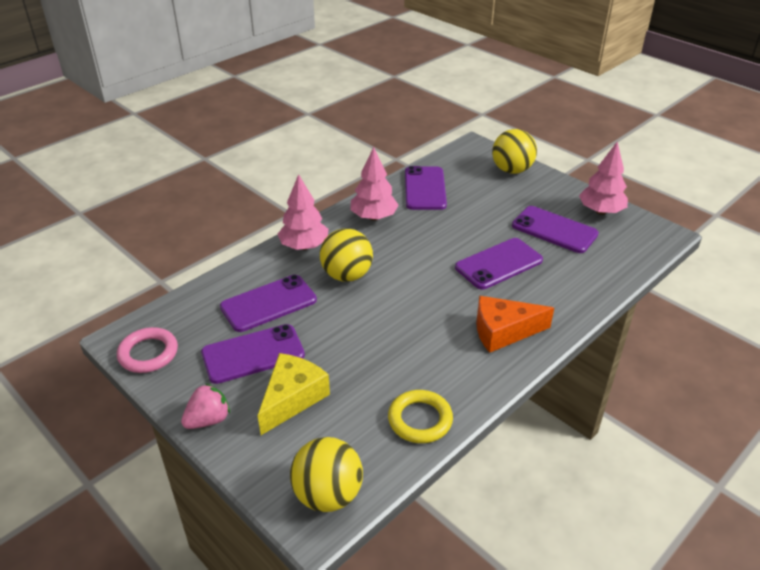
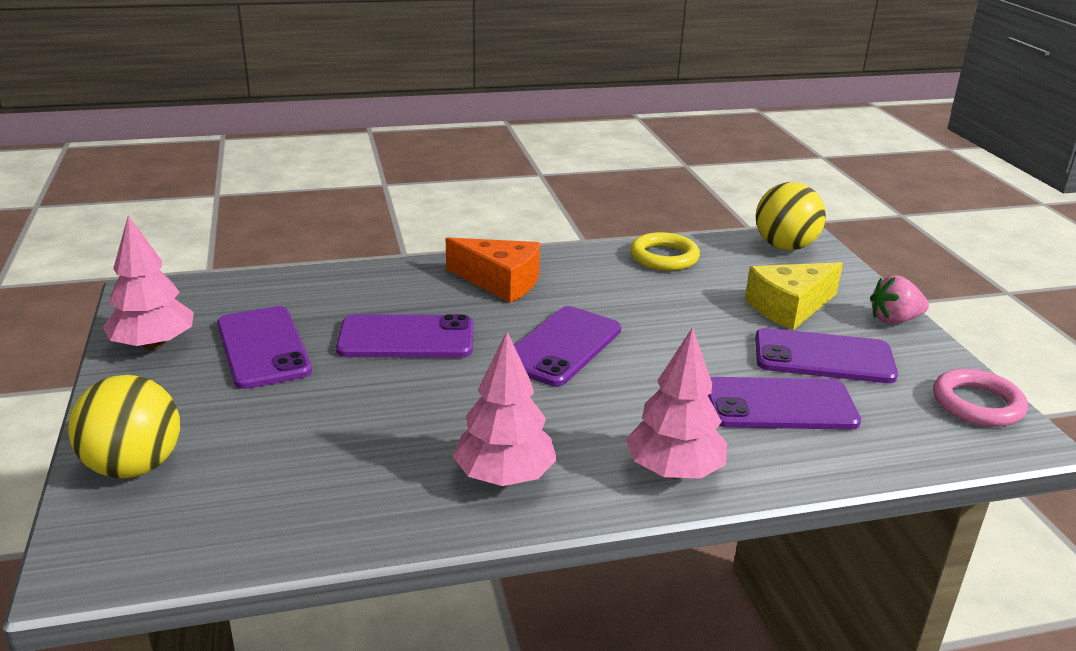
camera: 150 degrees left, 10 degrees down
(347, 275) = (635, 400): yellow ball -> none
(425, 188) = (344, 497): purple phone -> purple phone (562, 346)

